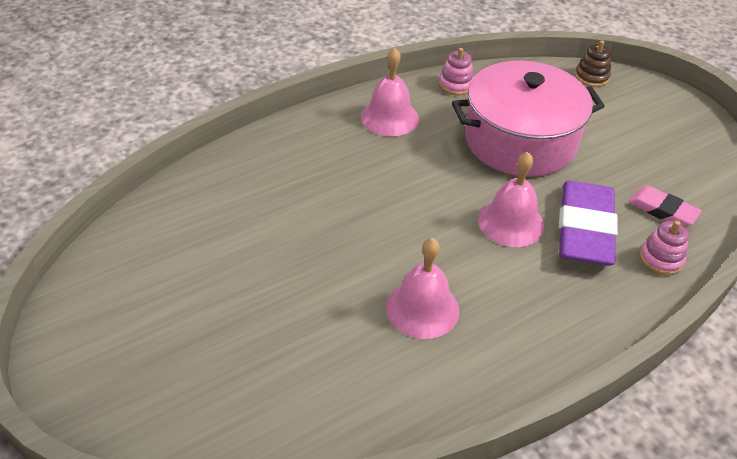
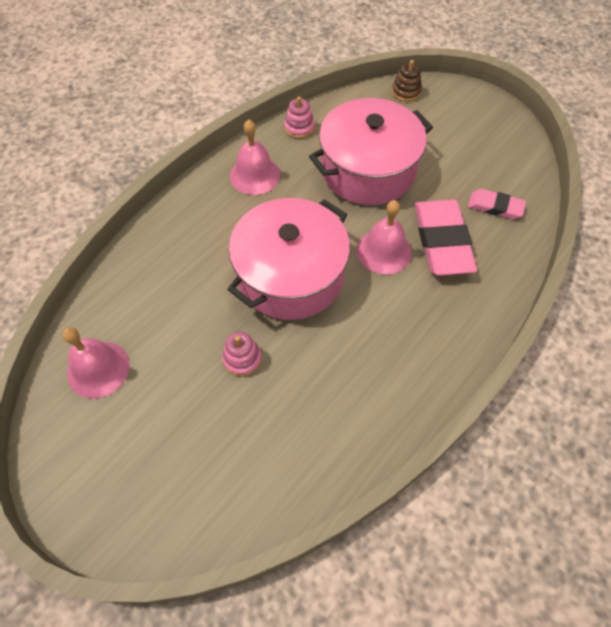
camera: 15 degrees left, 15 degrees up
(393, 220) = (290, 275): none -> pink pot
(422, 308) = (340, 352): pink bell -> pink bell (98, 369)
(584, 229) = (442, 241): purple eraser -> pink eraser
(661, 259) = (505, 252): pink stacking toy -> pink stacking toy (242, 359)

